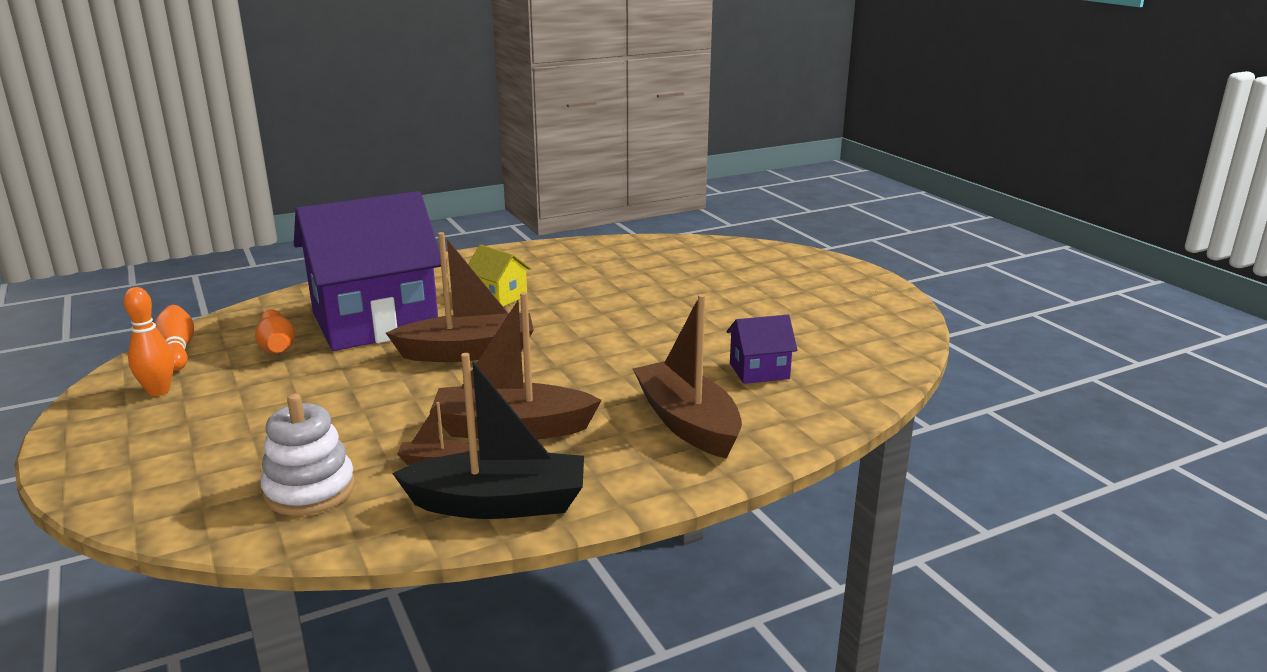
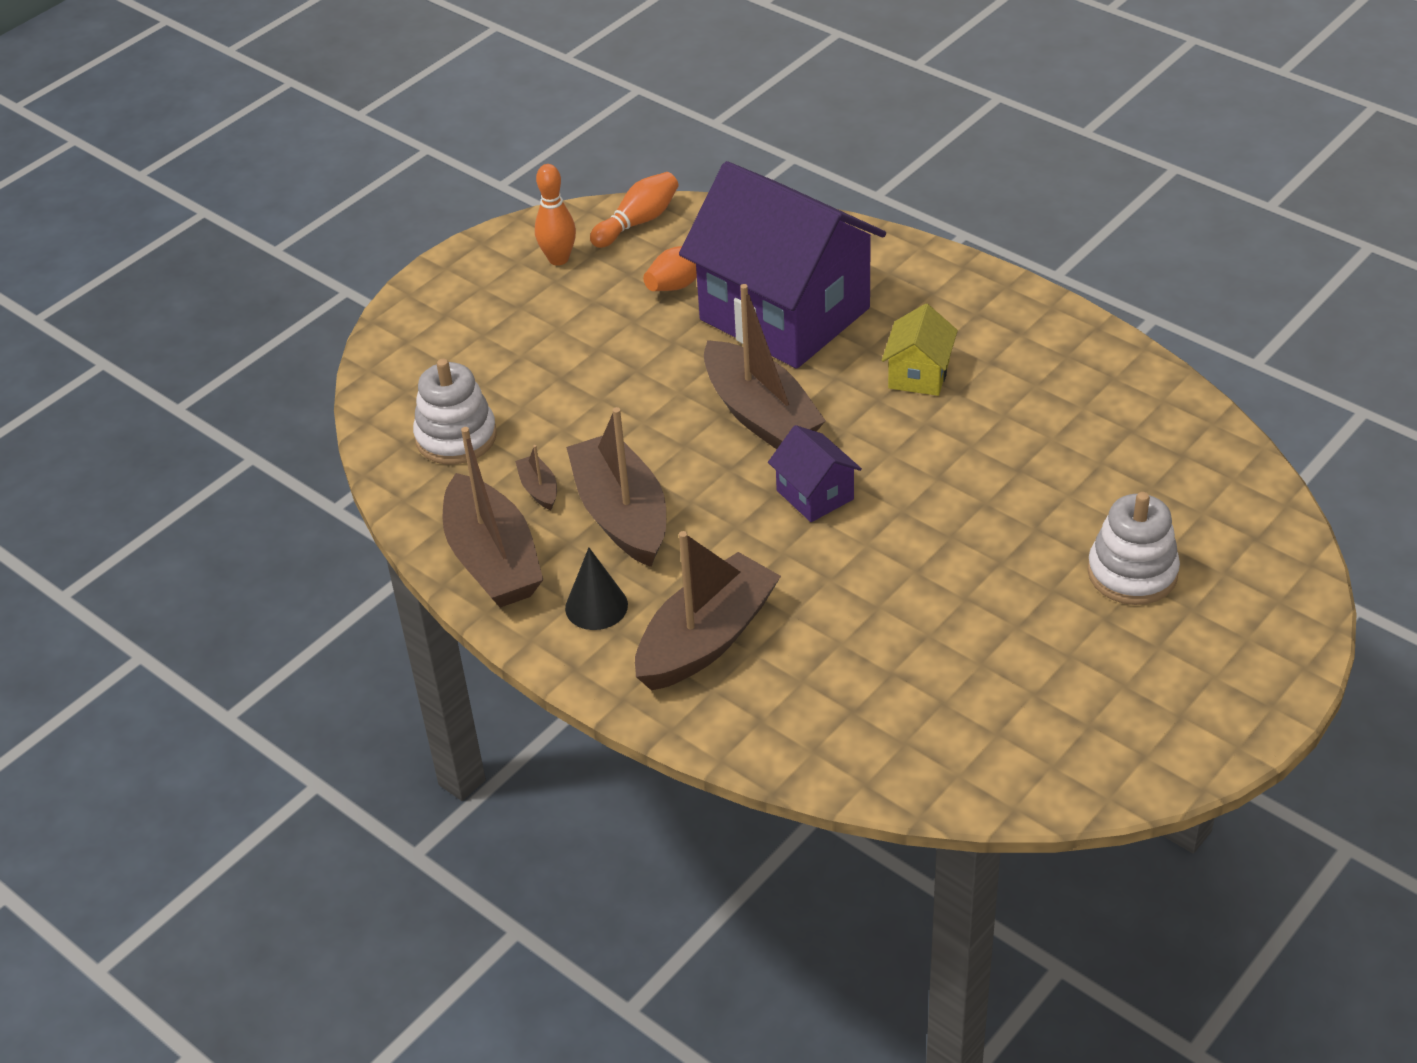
camera: 70 degrees right, 20 degrees up
(499, 504) = (493, 560): black boat -> brown boat
(608, 463) = (596, 606): none -> black cone
(740, 283) = (1132, 573): none -> white stacking toy
(759, 371) = (866, 664): purple house -> purple house (815, 495)

